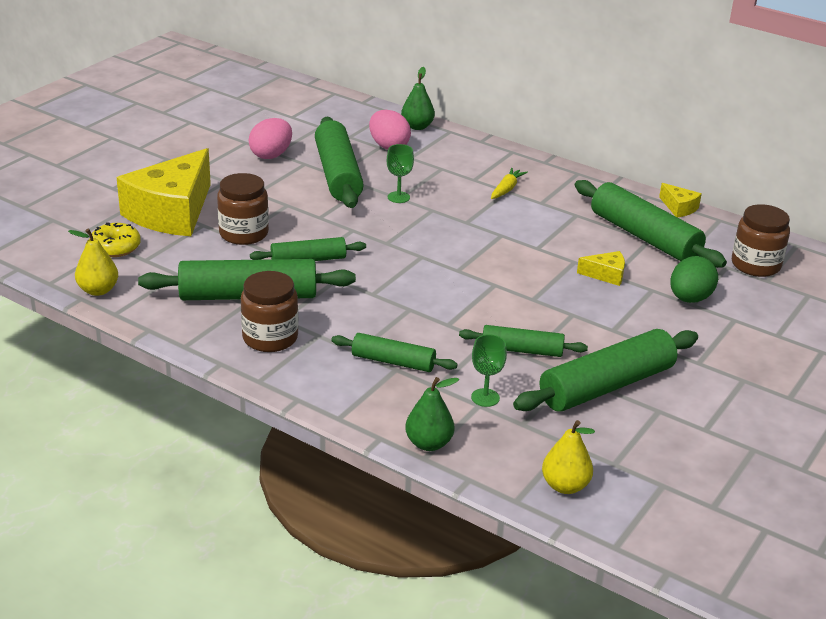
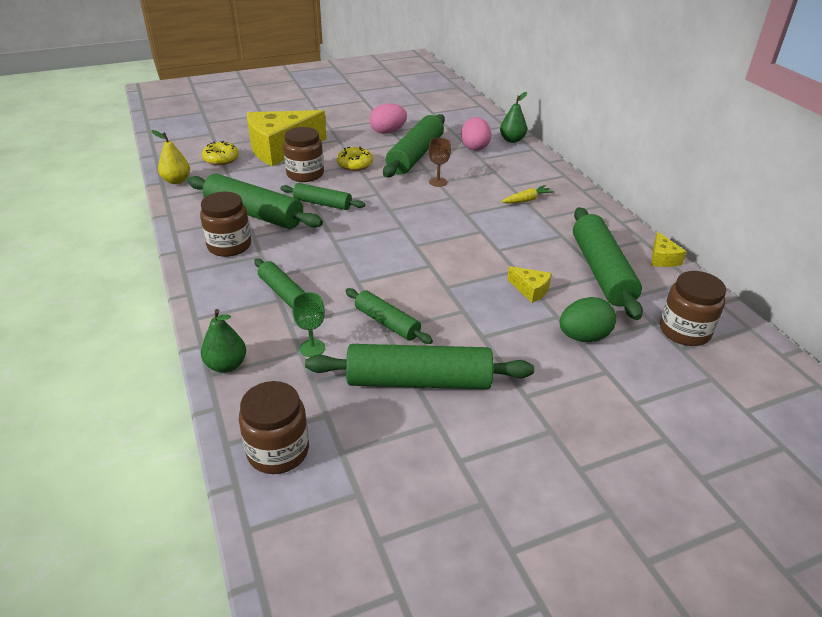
camera: 35 degrees right, 5 degrees up
(285, 205) = (355, 165): none -> yellow donut
(398, 197) = (438, 182): green goblet -> brown goblet
(565, 486) = (278, 451): yellow pear -> brown jar

